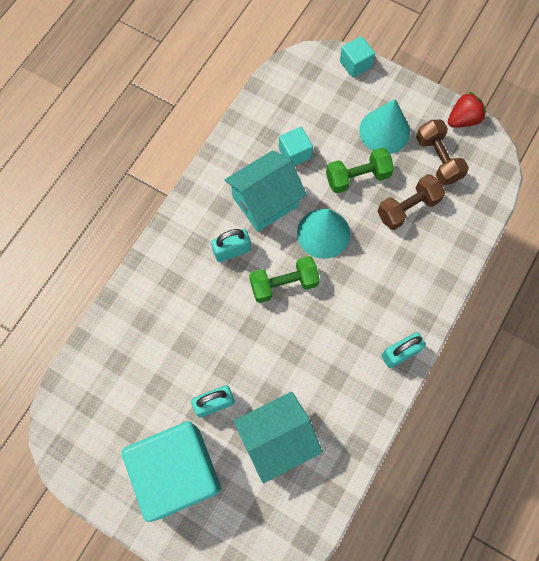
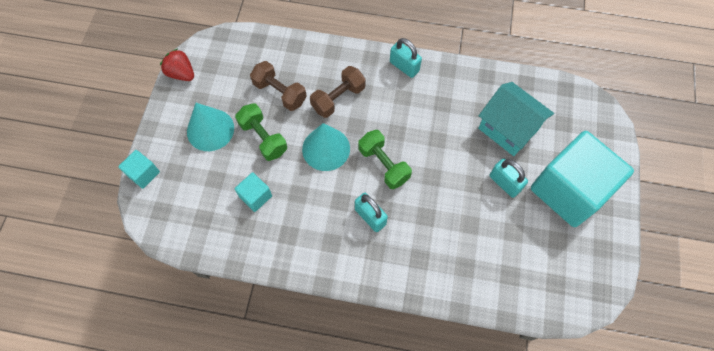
camera: 110 degrees left, 5 degrees down
(265, 201) = (313, 205): turquoise house -> none
(438, 159) = (226, 82): brown dumbbell -> brown dumbbell (338, 98)

